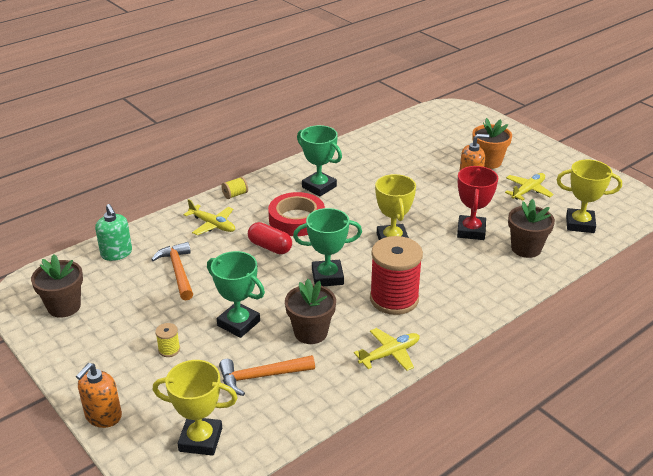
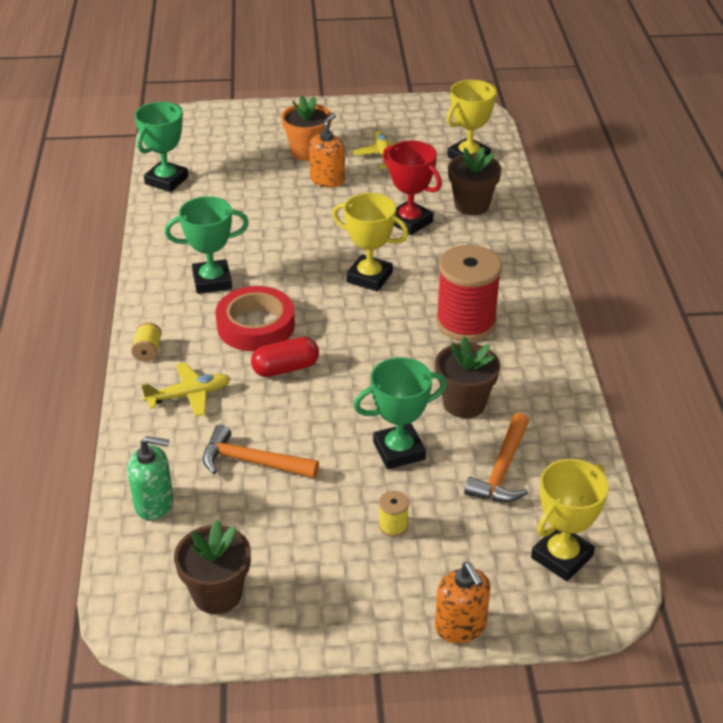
camera: 55 degrees left, 5 degrees up
(327, 277) = (384, 350): green trophy -> green trophy (166, 180)
(389, 354) = (545, 365): yellow plane -> none

